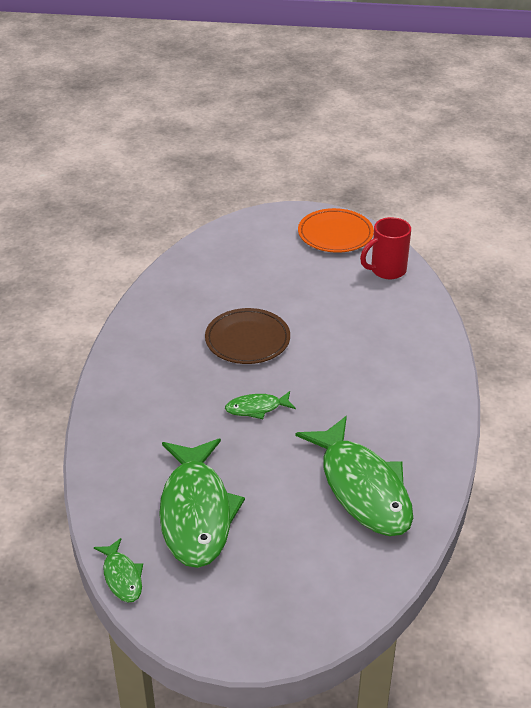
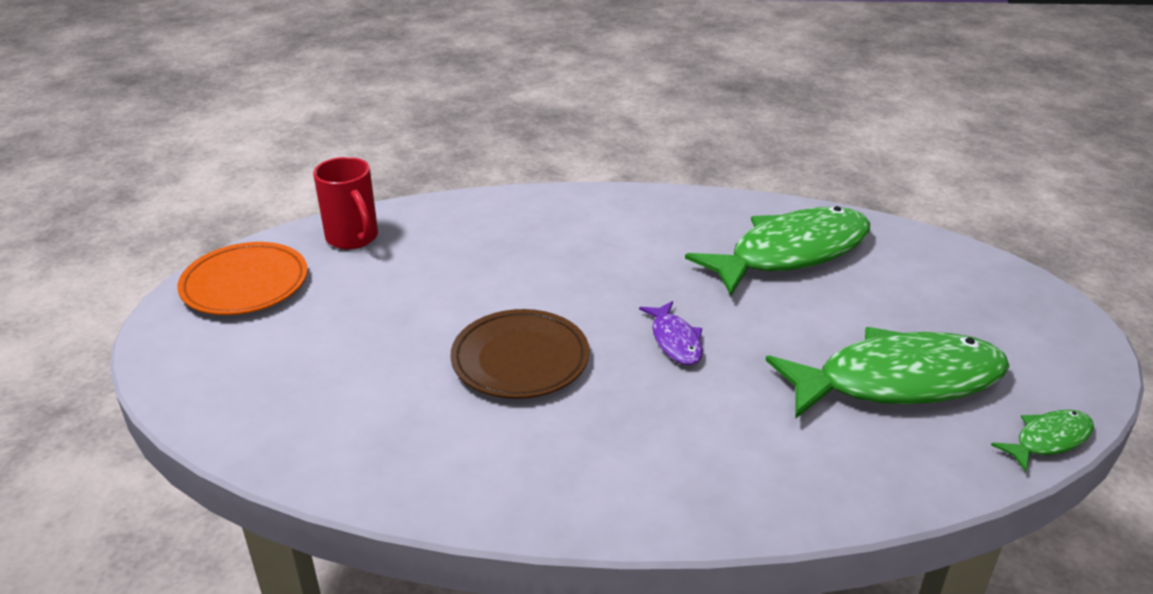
camera: 95 degrees left, 5 degrees down
(256, 408) = (675, 341): green fish -> purple fish

